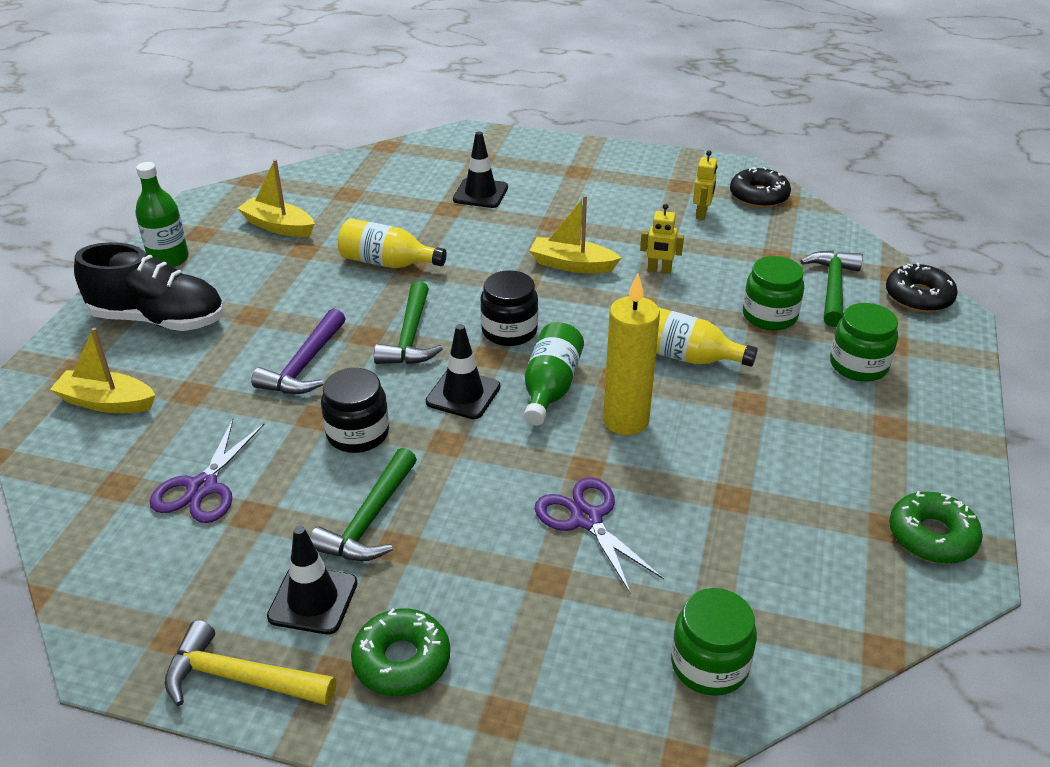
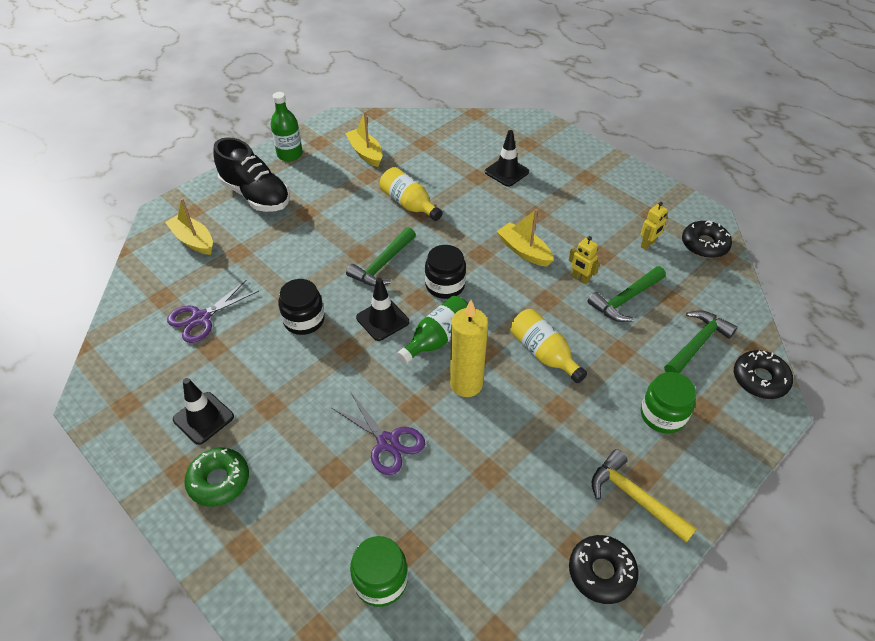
camera: 30 degrees right, 10 degrees up
(240, 678) = (136, 447): yellow hammer -> yellow hammer (634, 498)
(304, 365) = (309, 259): purple hammer -> none
(370, 520) = (268, 381): green hammer -> green hammer (625, 299)
(586, 519) = (387, 442): purple scissors -> purple scissors turned 135 degrees clockwise
(769, 316) = (629, 347): green jar -> none
(932, 536) = (601, 572): green donut -> black donut

